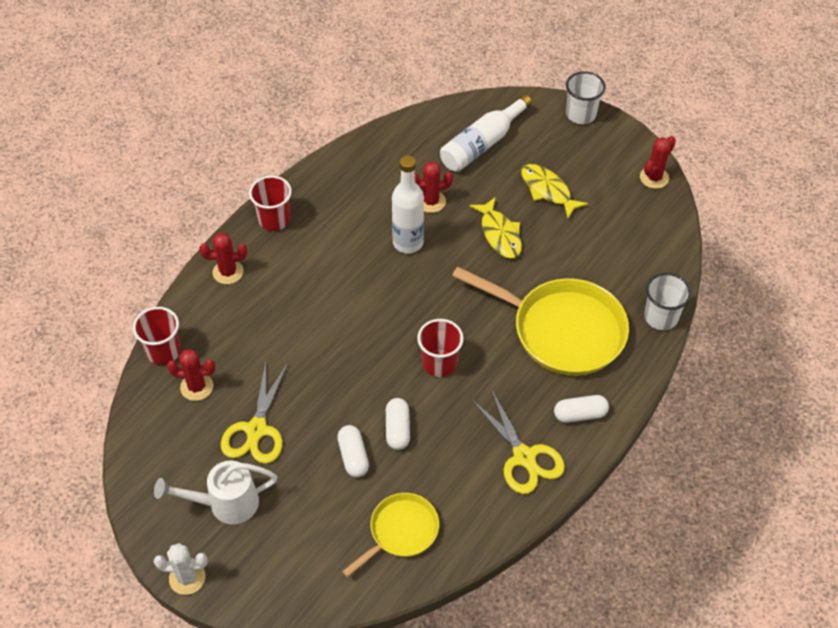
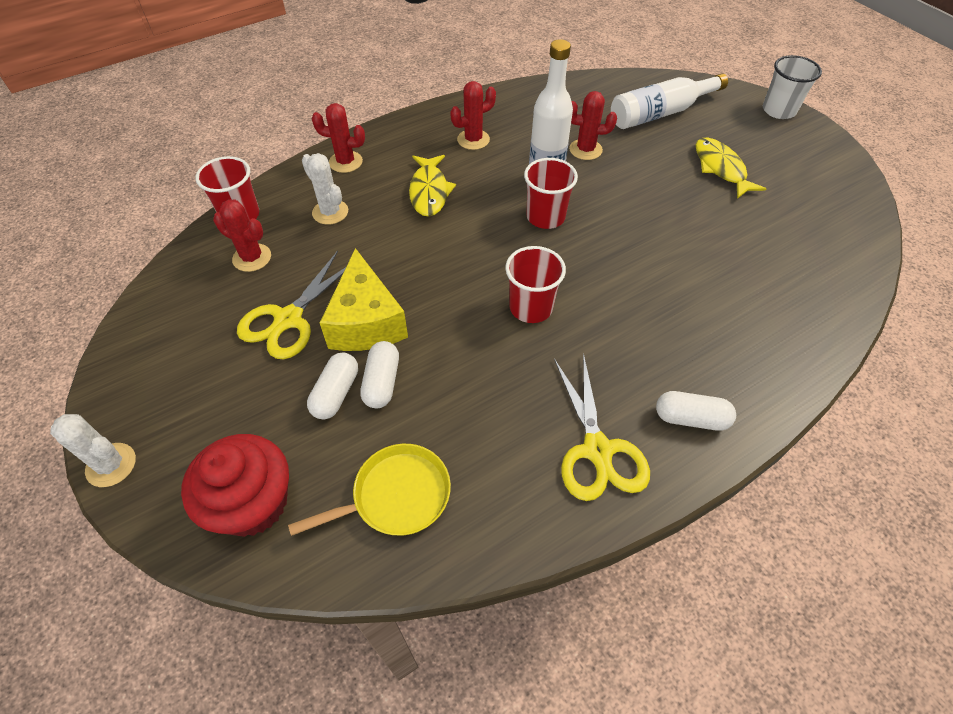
camera: 20 degrees right, 0 degrees up
(226, 503) = (208, 390): white watering can -> none
(240, 326) = (330, 212): none -> white cactus
(274, 219) = (416, 129): red cup -> red cup (545, 217)
(304, 568) = (252, 503): none -> red cupcake
(318, 413) = (366, 321): none -> yellow cheese
(397, 429) = (449, 367): white capsule -> white capsule (336, 393)
(499, 234) = (651, 196): yellow fish -> yellow fish (429, 192)
(562, 330) = (696, 312): yellow pan -> none
(654, 178) = (853, 184): red cactus -> red cactus (473, 140)
(661, 317) = (831, 331): white cup -> none

